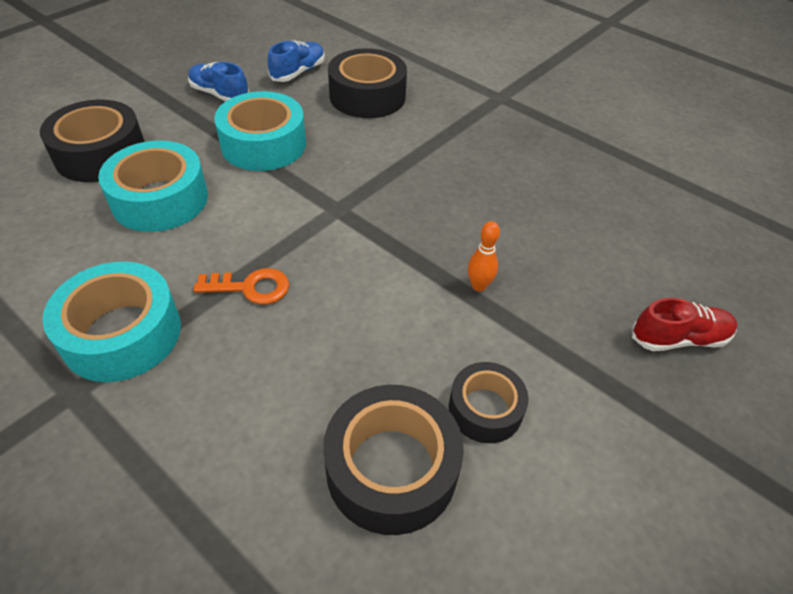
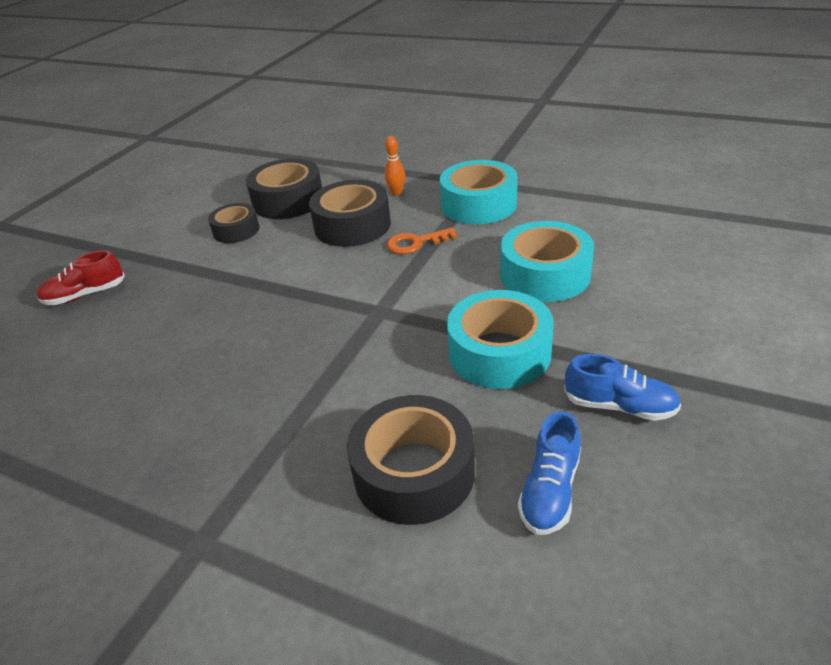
camera: 170 degrees right, 10 degrees down
(101, 154) = (650, 294): black tape -> black tape (352, 225)
(478, 286) = (239, 287): orange bowling pin -> orange bowling pin (396, 193)

